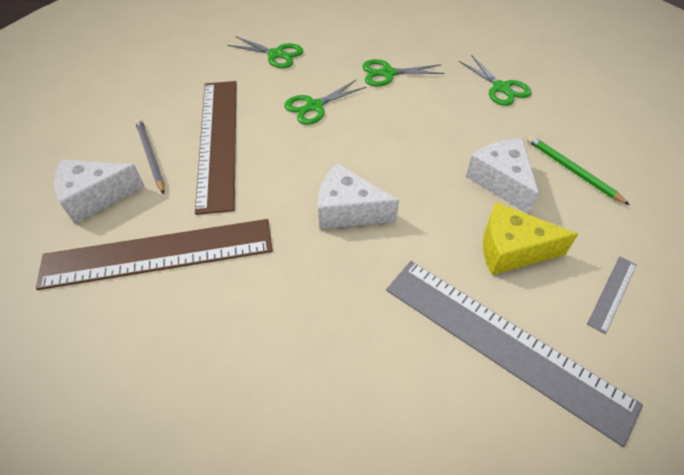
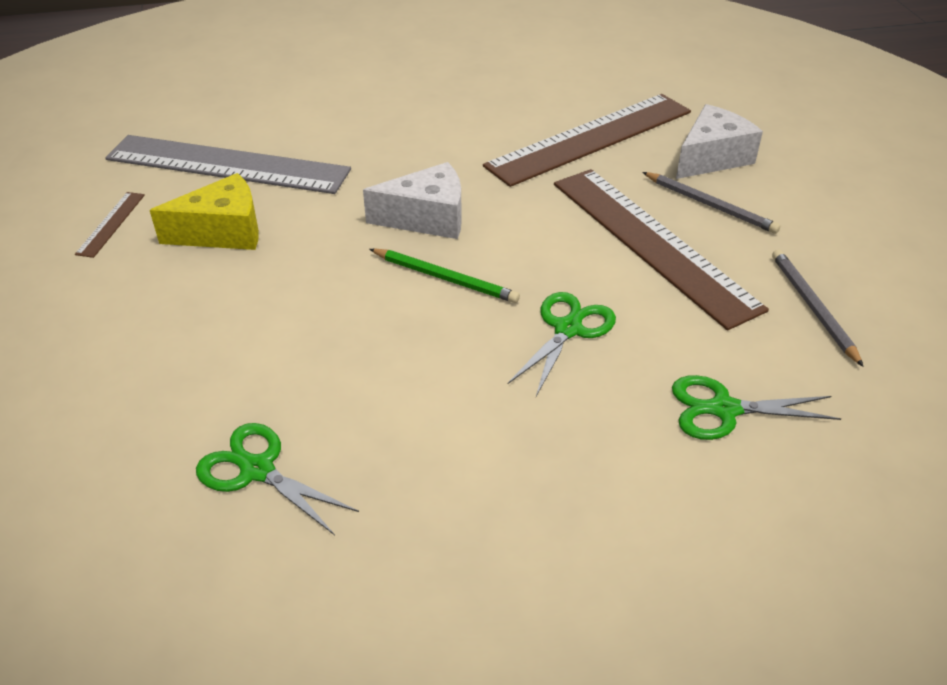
camera: 155 degrees right, 10 degrees down
(181, 80) = (812, 307): none -> grey pencil
(388, 73) = (488, 434): green scissors -> none
(501, 181) = (242, 300): white cheese -> none
(572, 170) = (135, 344): green pencil -> green pencil (445, 278)
(612, 293) = (111, 224): grey ruler -> brown ruler

